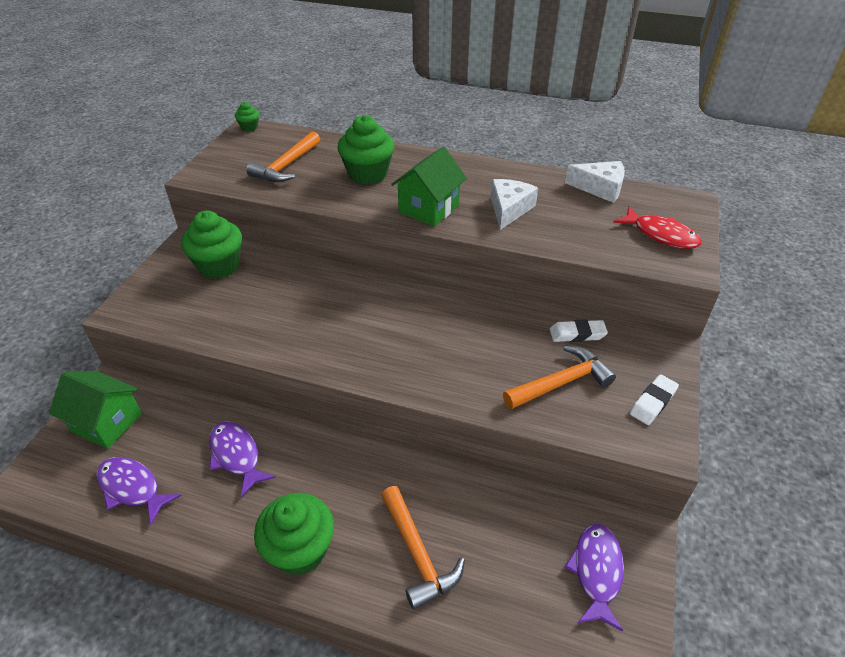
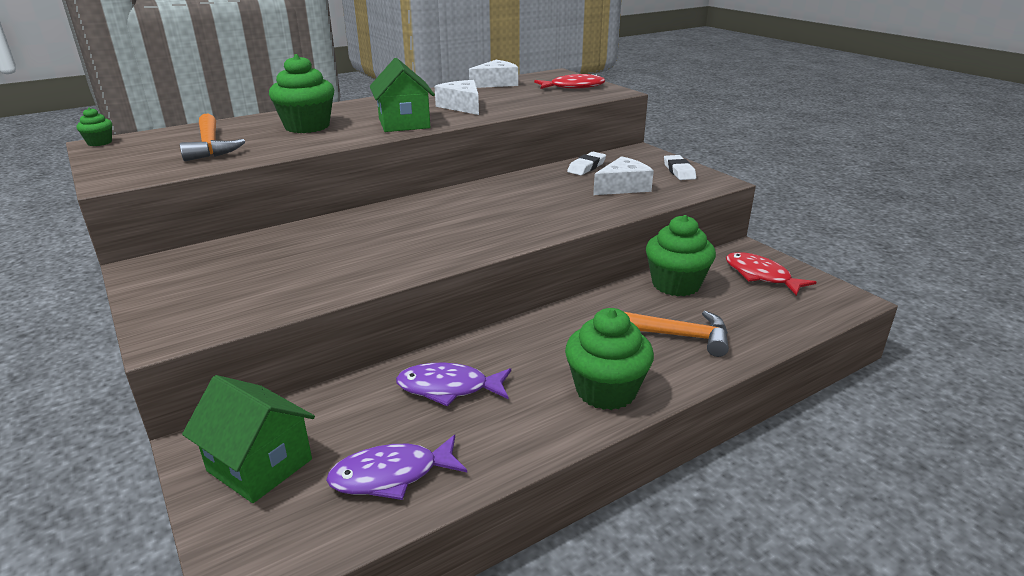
camera: 50 degrees left, 15 degrees down
(107, 422) = (260, 465): green house -> green house turned 60 degrees clockwise
(219, 266) = (221, 261): green cupcake -> green cupcake (676, 284)
(561, 383) = (623, 187): orange hammer -> white cheese
(596, 571) = (760, 276): purple fish -> red fish

